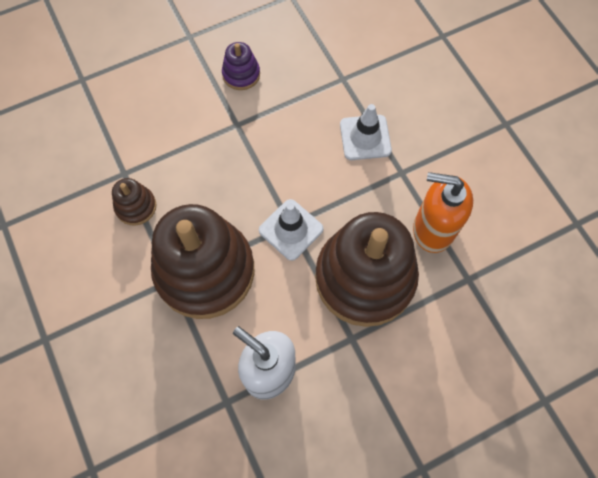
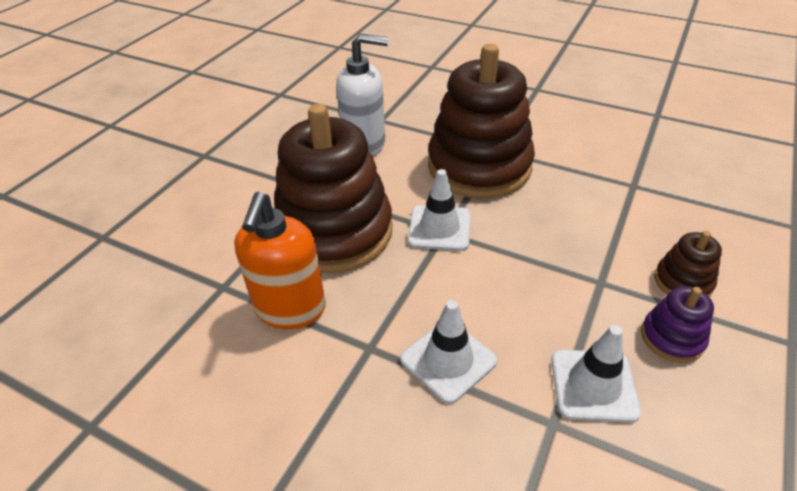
camera: 145 degrees right, 25 degrees down
(136, 206) = (588, 171): brown stacking toy -> brown stacking toy (683, 282)
(306, 80) = (593, 385): none -> white traffic cone
(432, 229) = (290, 309): orange soap dispenser -> orange soap dispenser turned 120 degrees clockwise

